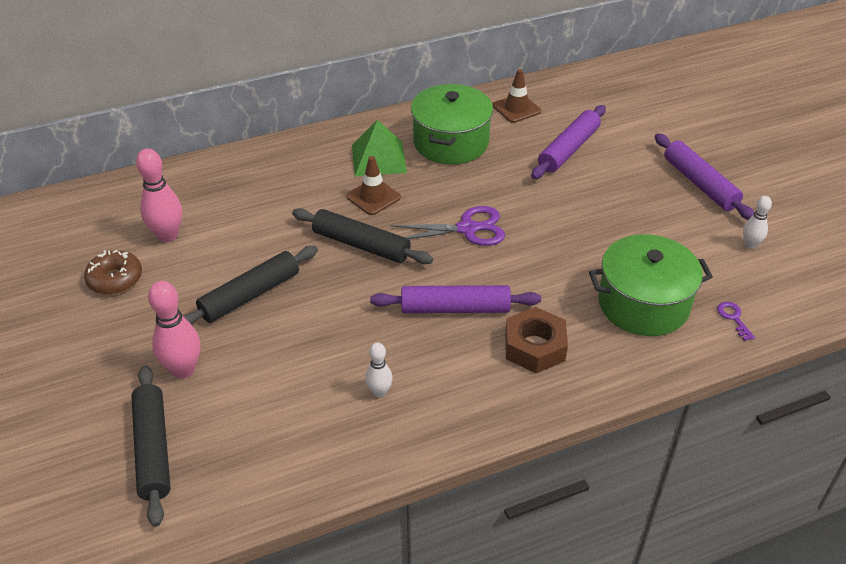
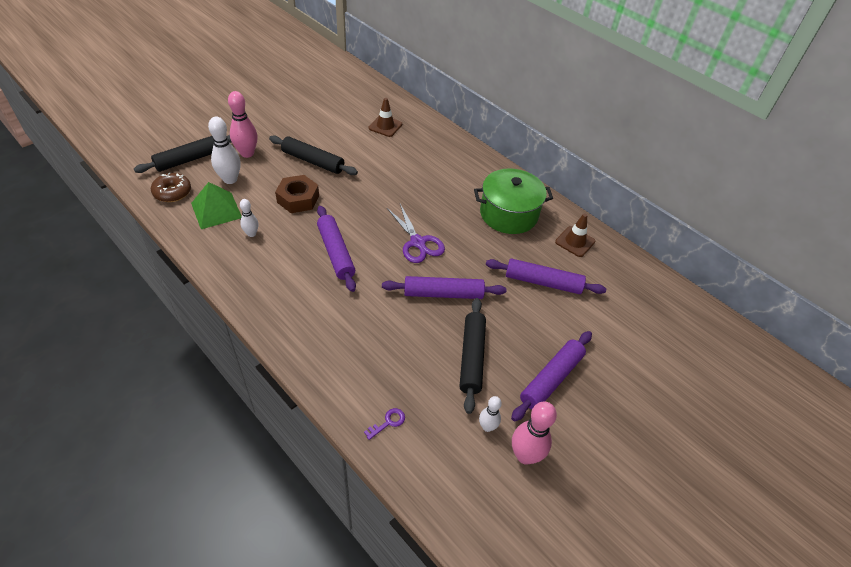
camera: 65 degrees right, 5 degrees up
(115, 279) = (306, 110): brown donut -> brown donut (172, 192)
(167, 235) = (349, 117): pink bowling pin -> pink bowling pin (525, 455)
(238, 401) = (230, 179): none -> white bowling pin
(361, 244) = (377, 195): black rolling pin -> black rolling pin (472, 357)
(373, 197) = (426, 190): brown traffic cone -> brown traffic cone (385, 126)
(379, 158) = (468, 183): green pyramid -> green pyramid (216, 210)
(534, 347) = (314, 301): brown nut -> brown nut (298, 199)
(560, 229) = (443, 293): none -> purple rolling pin
(643, 304) = (381, 358): green pot -> none

